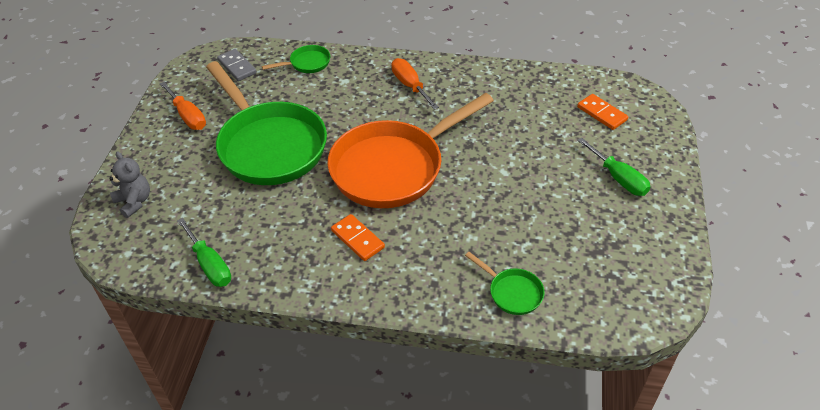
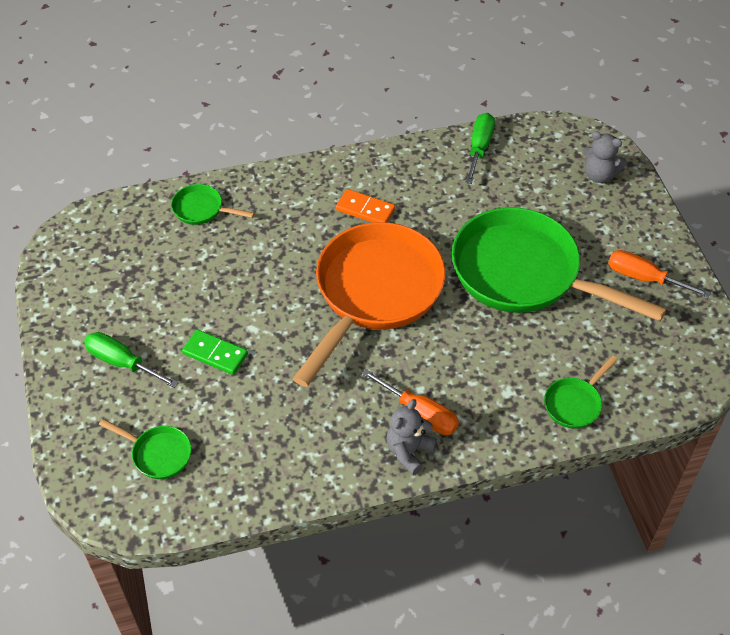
camera: 155 degrees right, 5 degrees up
(210, 265) = (479, 148): green screwdriver -> green screwdriver turned 75 degrees clockwise
(237, 67) = (656, 366): grey domino -> none
(430, 69) = (409, 451): none -> grey teddy bear
(541, 162) = (215, 354): none -> green domino
(601, 113) = (158, 454): orange domino -> green pan

